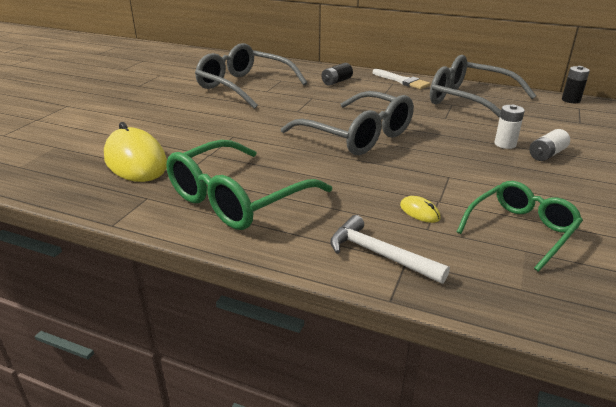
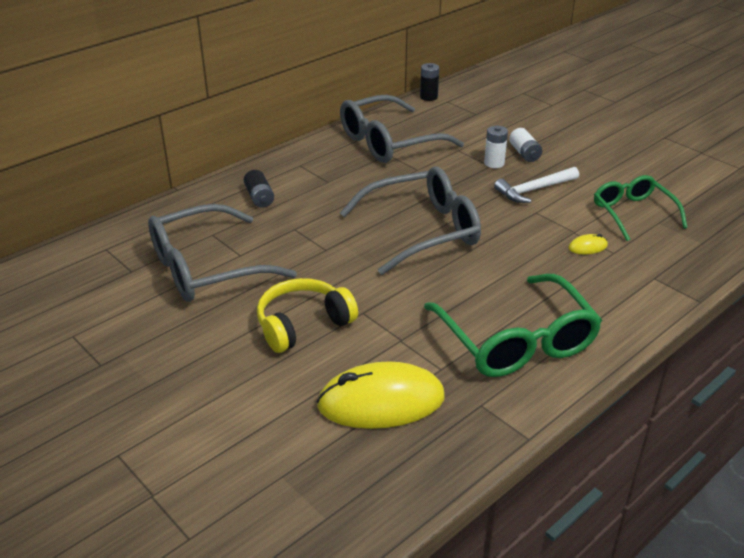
camera: 65 degrees left, 5 degrees up
(206, 122) = (303, 324): none -> yellow headphones
(379, 255) = (642, 287): white hammer -> white hammer (534, 190)
(402, 81) = (299, 157): white brush -> none

